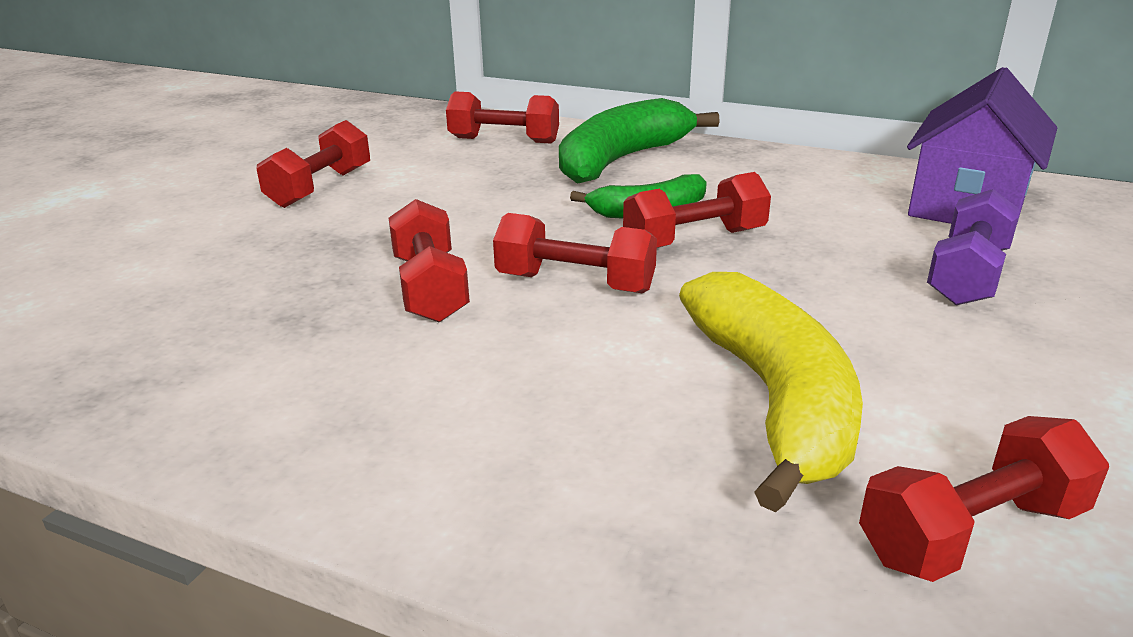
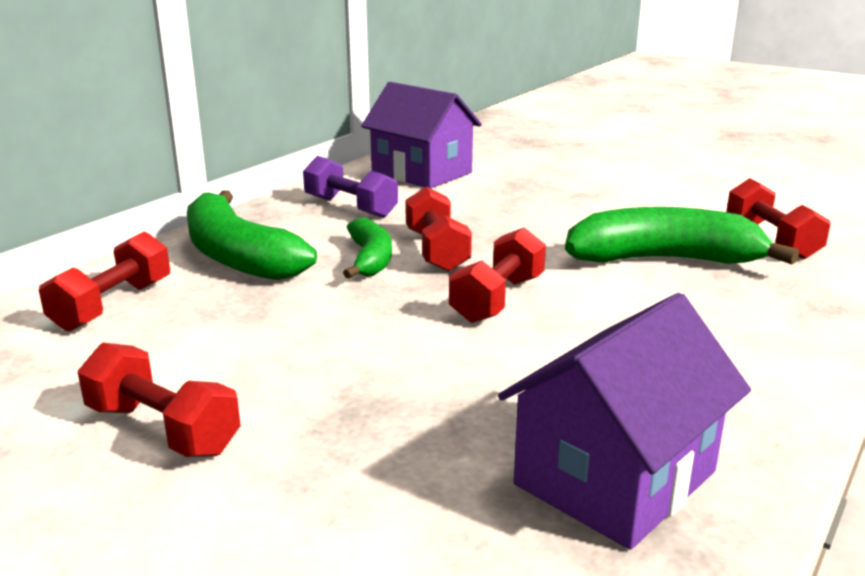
camera: 80 degrees left, 5 degrees down
(212, 360) = (615, 478): none -> purple house
(430, 288) = (488, 360): red dumbbell -> none
(773, 400) = (664, 260): yellow banana -> green banana
(967, 275) = (522, 192): purple dumbbell -> purple dumbbell (350, 207)

